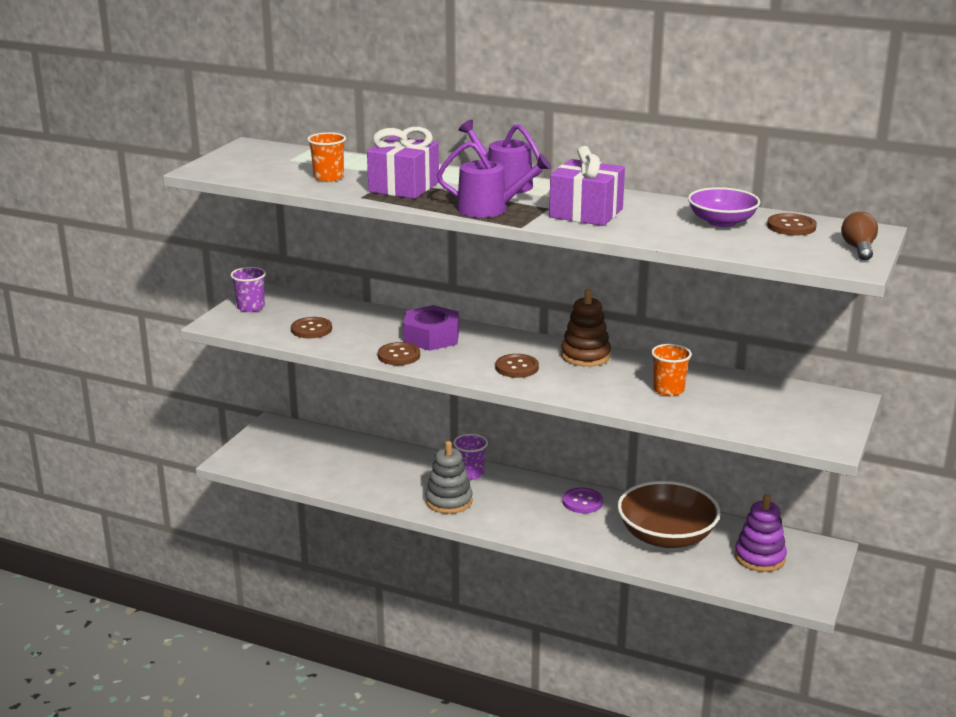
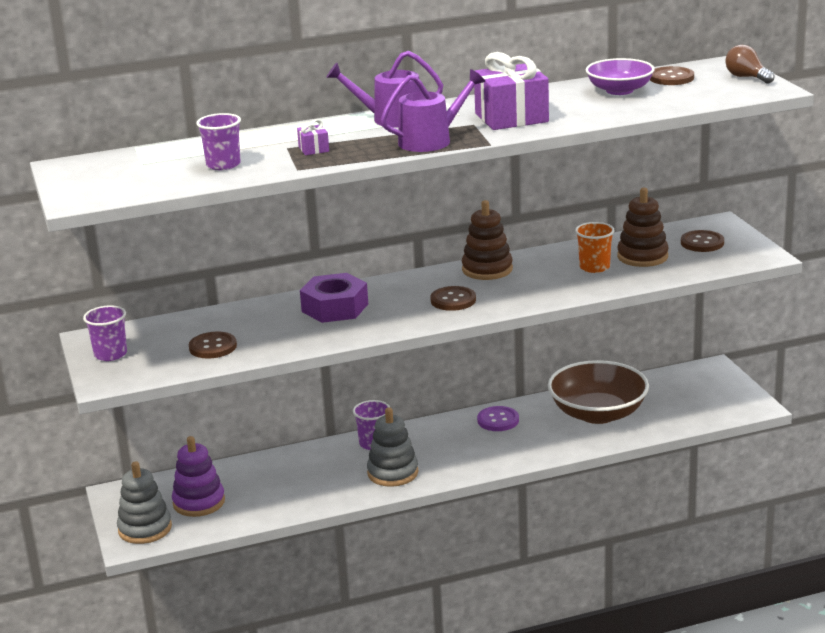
camera: 40 degrees left, 0 degrees up
(250, 456) = (145, 529): none -> grey stacking toy
(328, 177) = (223, 165): orange cup -> purple cup
(399, 355) = (338, 333): brown button -> brown button (702, 243)
(404, 187) = (313, 149): purple gift -> purple gift, size x0.44
(724, 399) = (642, 256): none -> brown stacking toy
(760, 557) = (681, 395): purple stacking toy -> purple stacking toy (199, 502)

